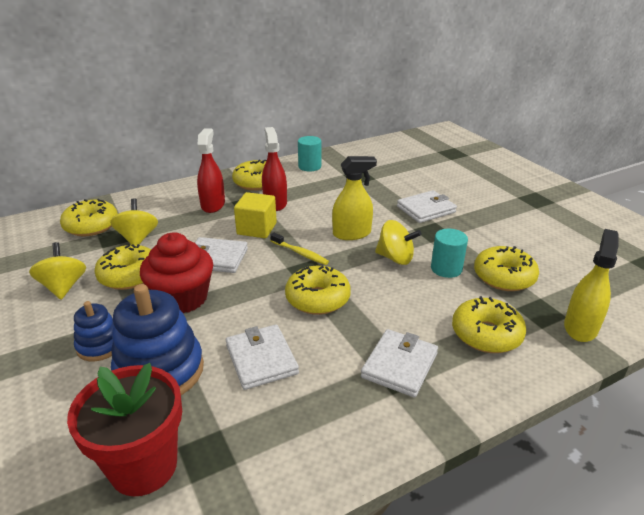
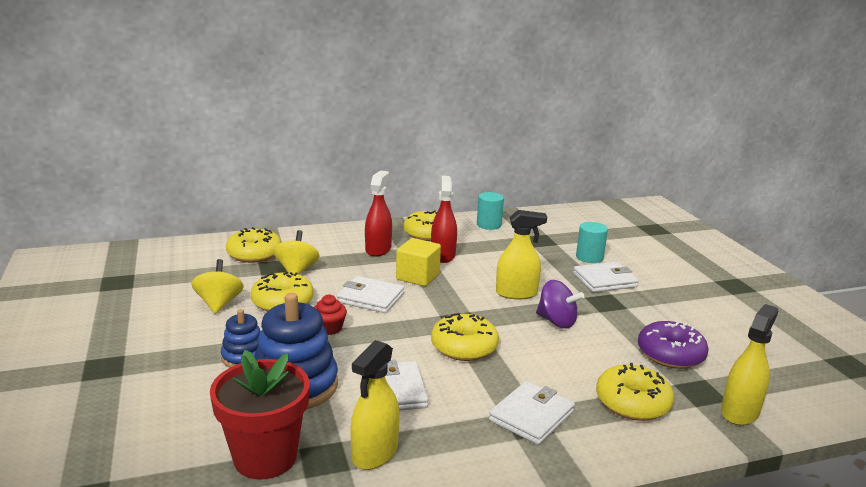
camera: 10 degrees right, 10 degrees down
(182, 298) = (329, 328): red cupcake -> red cupcake, size x0.50
(258, 437) = (375, 452): none -> yellow spray bottle
(300, 253) = (457, 304): yellow toothbrush -> none
(395, 258) = (556, 321): yellow spinning top -> purple spinning top
(446, 269) = (609, 338): turquoise cylinder -> turquoise cylinder (589, 257)
(504, 277) = (670, 354): yellow donut -> purple donut

